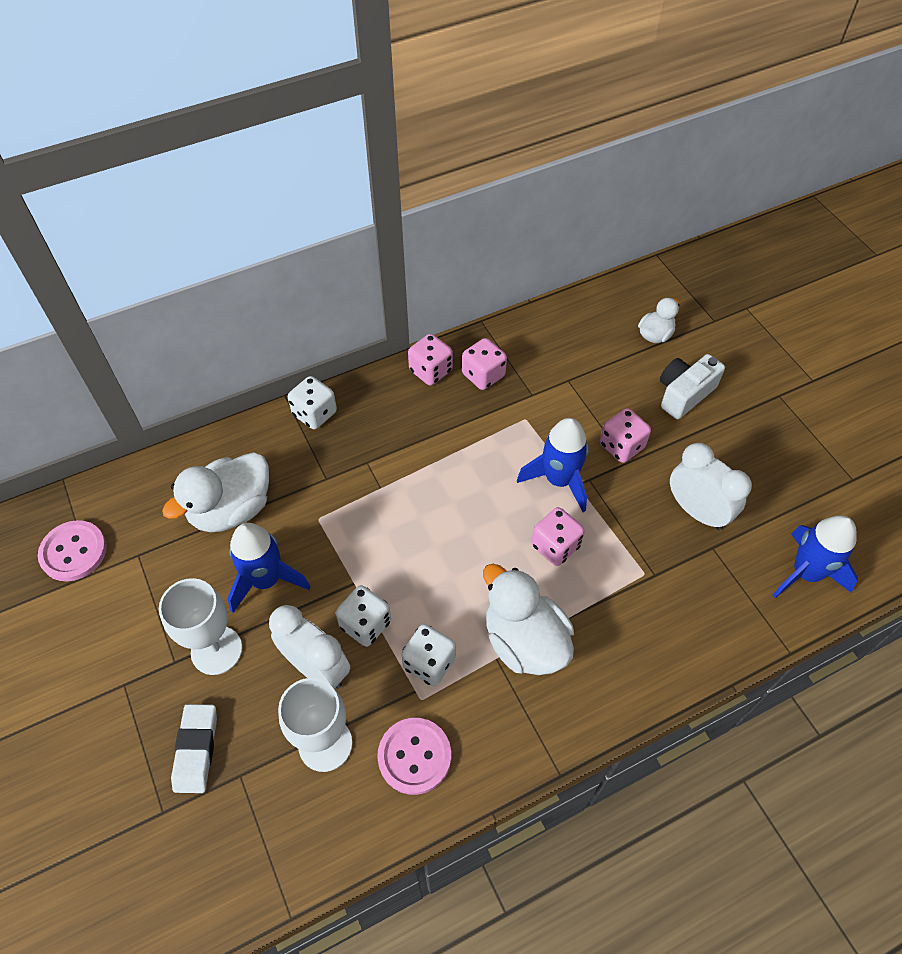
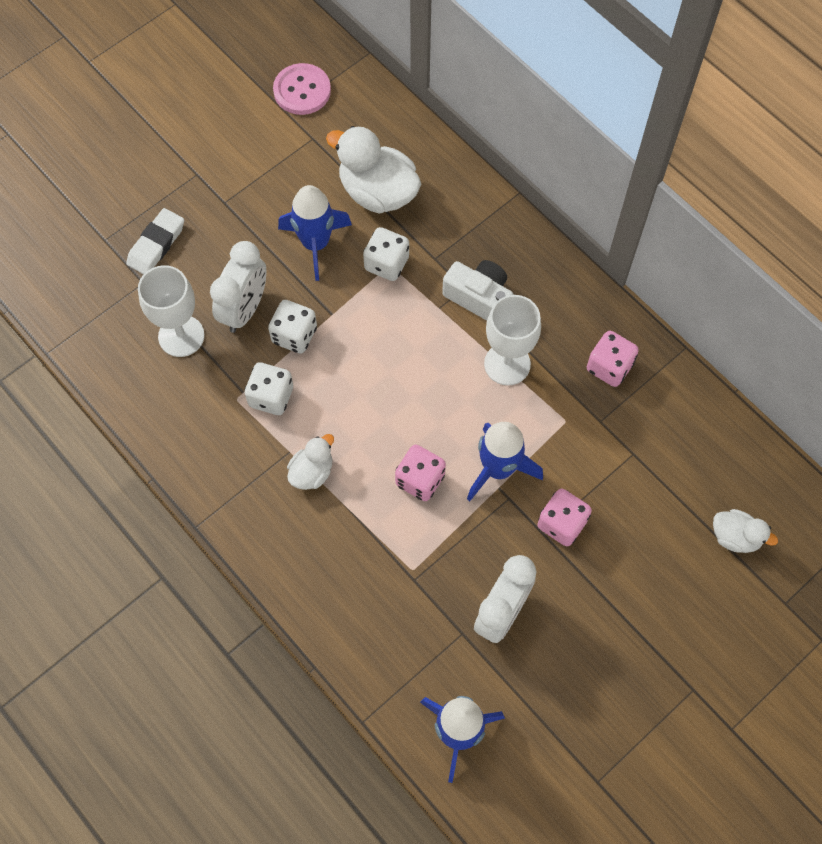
camera: 75 degrees right, 10 degrees up
(196, 749) = (156, 244): white eraser -> white eraser turned 45 degrees counterclockwise
(216, 650) = (241, 229): white goblet -> white goblet (507, 364)
(314, 414) = (506, 225): white dice -> white dice (386, 263)
(414, 756) = (186, 406): pink button -> none
(430, 371) = (596, 315): pink dice -> none
(524, 641) = (312, 472): white duck -> white duck, size x0.55
(684, 394) = (657, 580): white camera -> white camera (479, 298)

